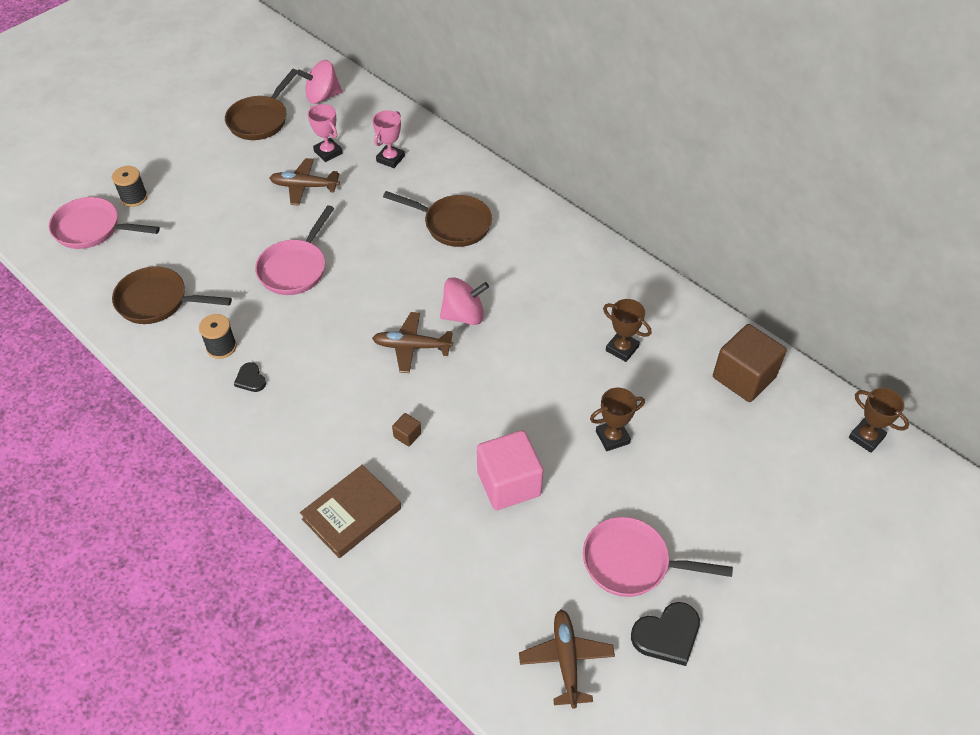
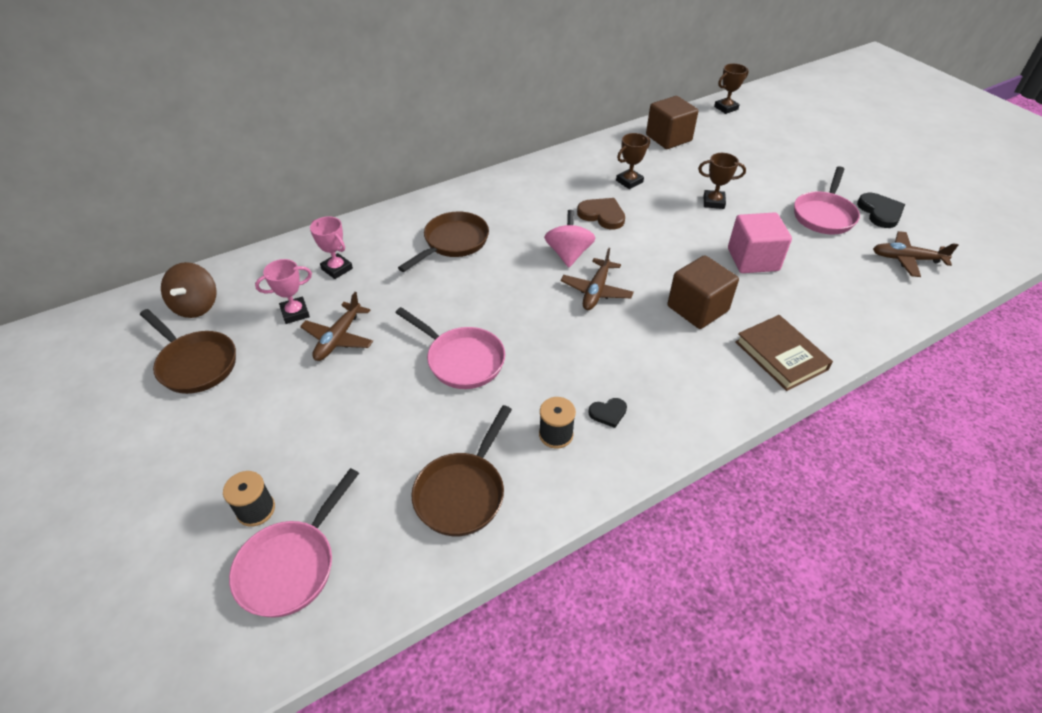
camera: 75 degrees left, 5 degrees down
(322, 96) = (196, 306): pink spinning top -> brown spinning top
(407, 435) = (697, 308): brown cube -> brown cube, size x2.39
(543, 333) = (602, 215): none -> brown heart
(612, 437) = (713, 202): brown trophy -> brown trophy turned 75 degrees counterclockwise

